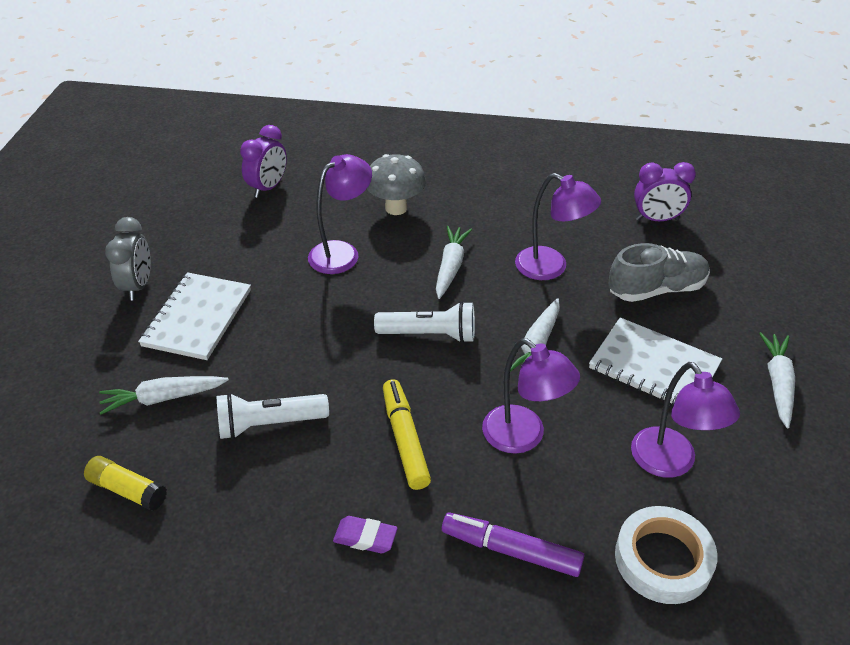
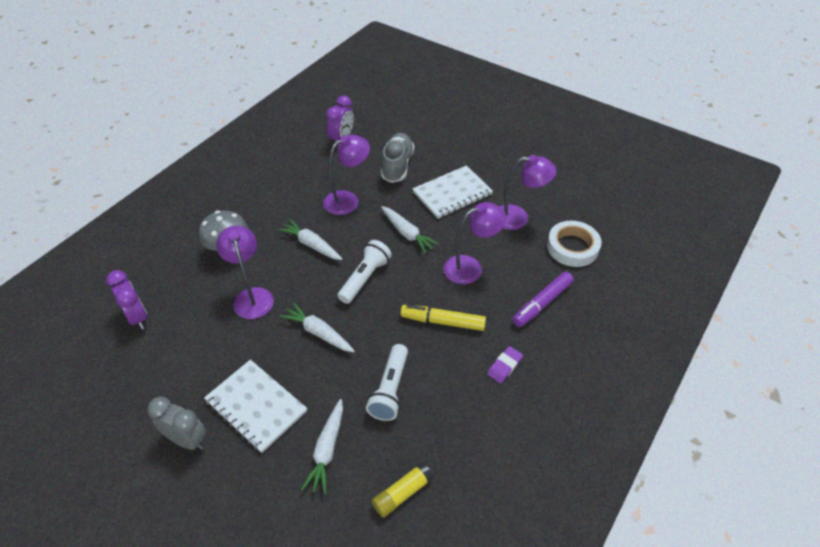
camera: 65 degrees left, 5 degrees up
(777, 384) = (490, 156): white carrot -> white carrot (319, 333)

